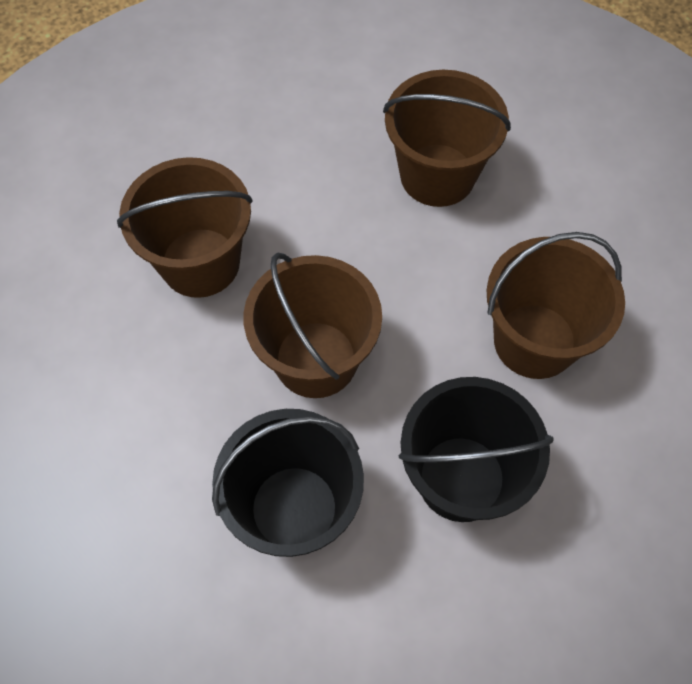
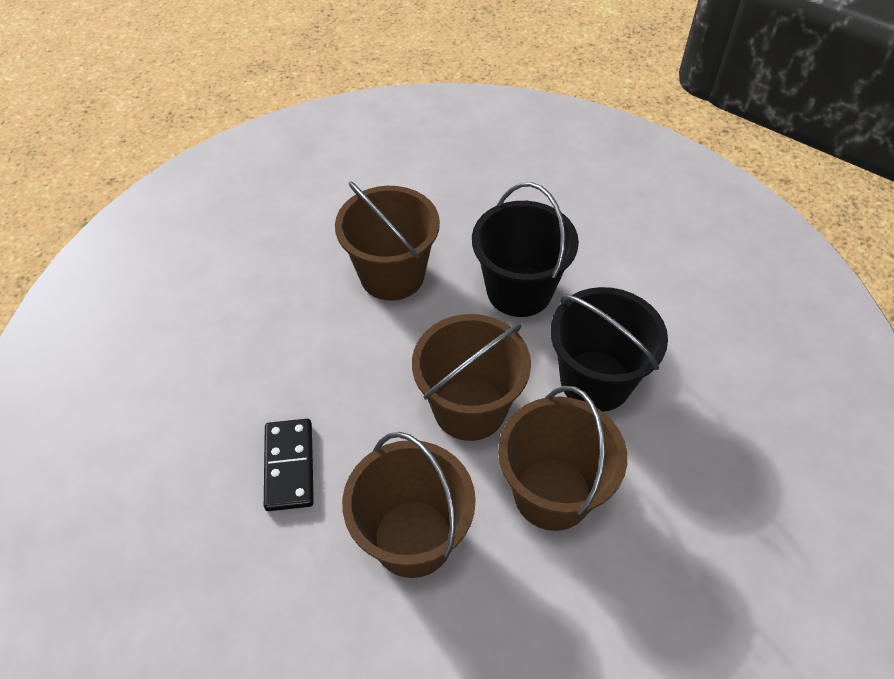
camera: 110 degrees left, 10 degrees down
(320, 184) = (289, 466): none -> black domino
(437, 175) = (252, 376): brown bucket -> brown bucket (552, 493)

